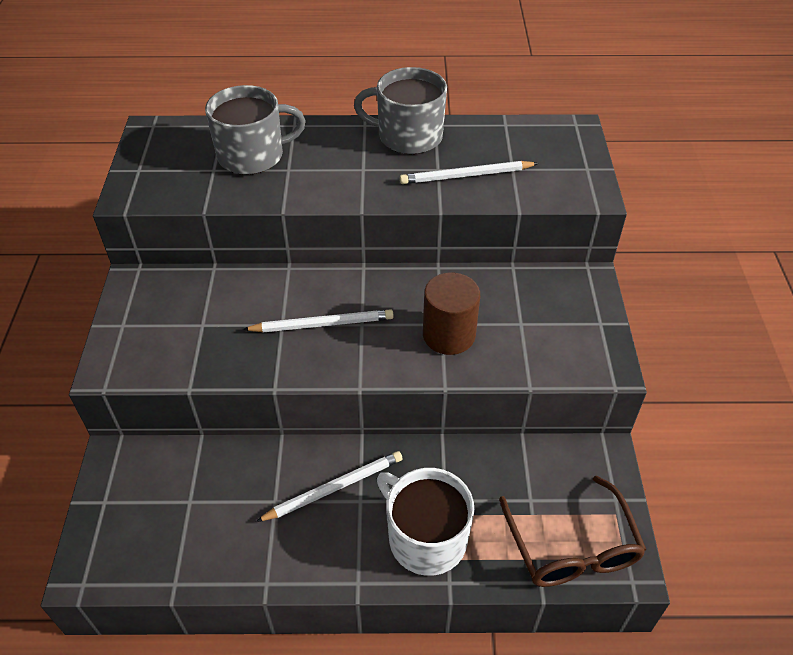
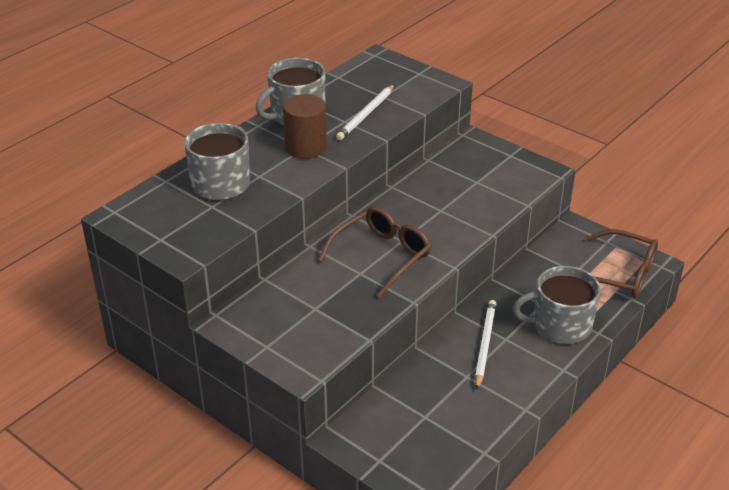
camera: 50 degrees left, 10 degrees down
(322, 324) = (382, 256): white pencil -> brown glasses
(426, 538) = (560, 325): white mug -> grey mug
(449, 335) = (453, 212): brown cylinder -> brown cylinder (305, 147)

